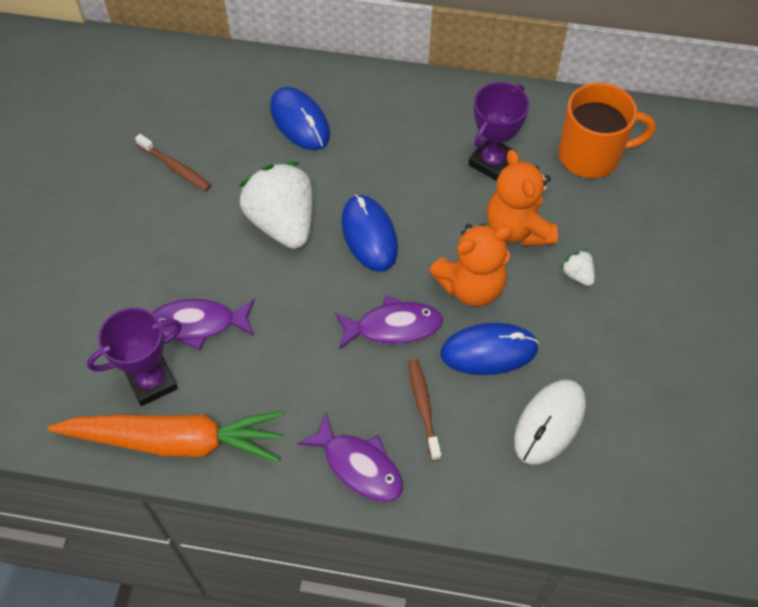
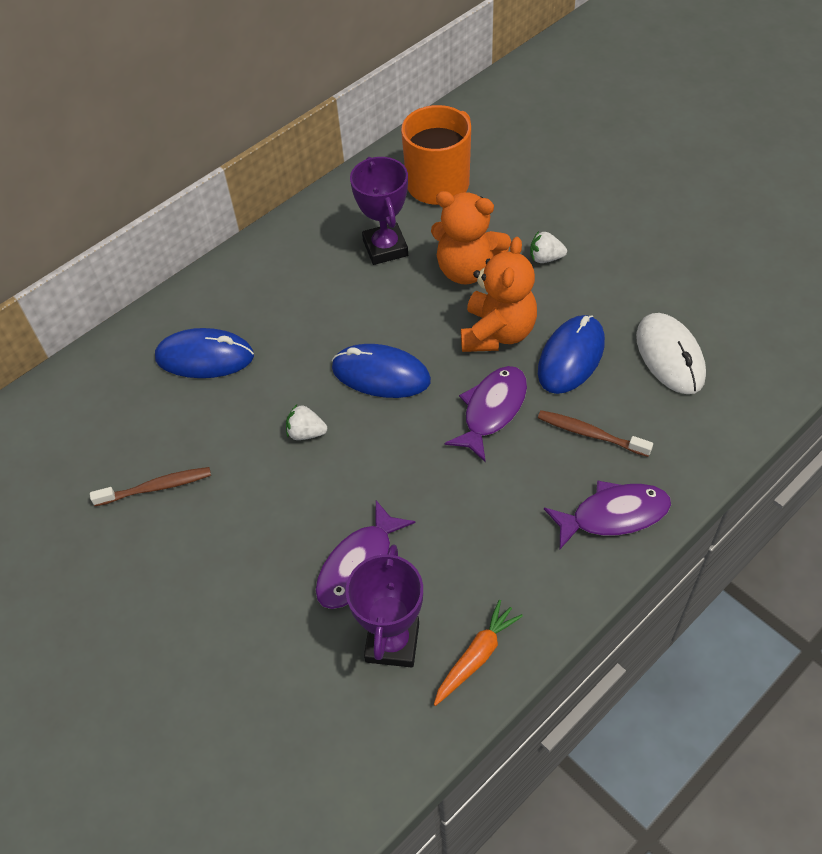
camera: 50 degrees left, 5 degrees down
(175, 441) = (476, 656): orange carrot -> orange carrot, size x0.47
(282, 222) = (306, 433): white strawberry -> white strawberry, size x0.41

